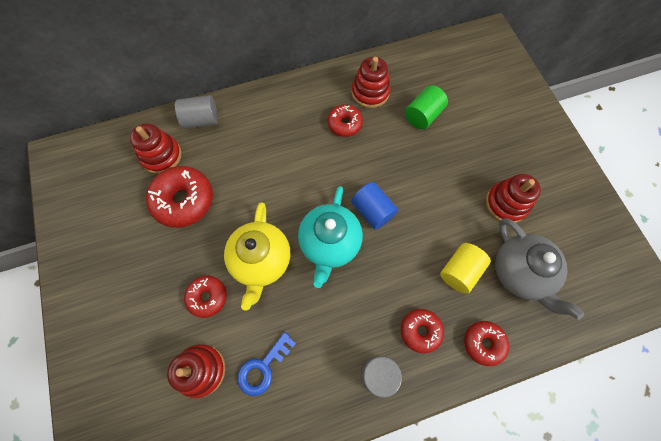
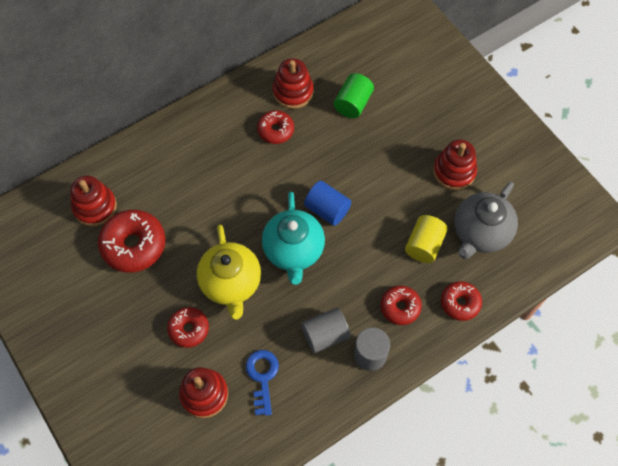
camera: 15 degrees left, 5 degrees down
(201, 120) = (124, 161): grey cylinder -> grey cylinder (325, 335)
(263, 368) = (262, 377): blue key -> blue key turned 150 degrees clockwise
(520, 273) = (480, 233): grey teapot -> grey teapot turned 75 degrees clockwise

